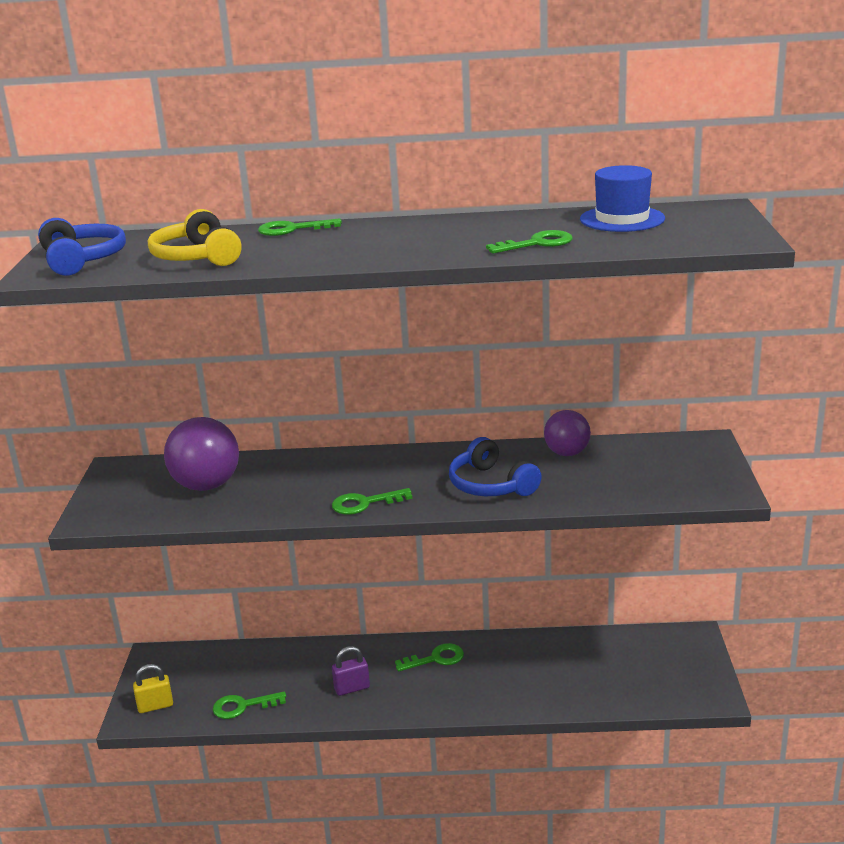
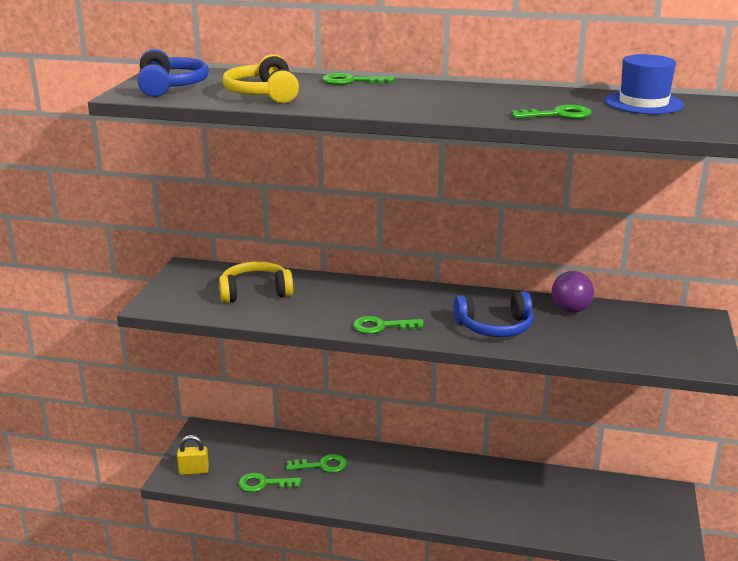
camera: 10 degrees right, 0 degrees up
(207, 485) = (255, 292): purple ball -> yellow headphones
(352, 688) = (357, 485): purple padlock -> none
(436, 659) = (434, 472): green key -> green key (322, 465)
(491, 485) = (495, 327): blue headphones -> blue headphones turned 75 degrees counterclockwise

